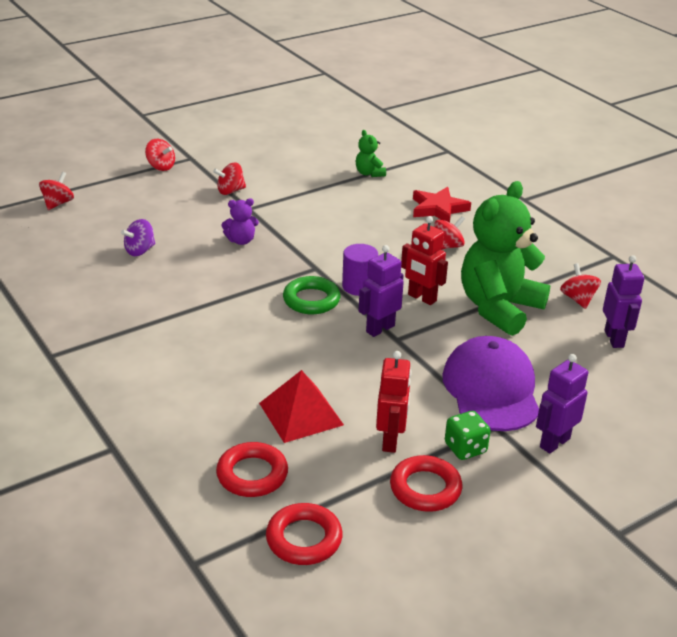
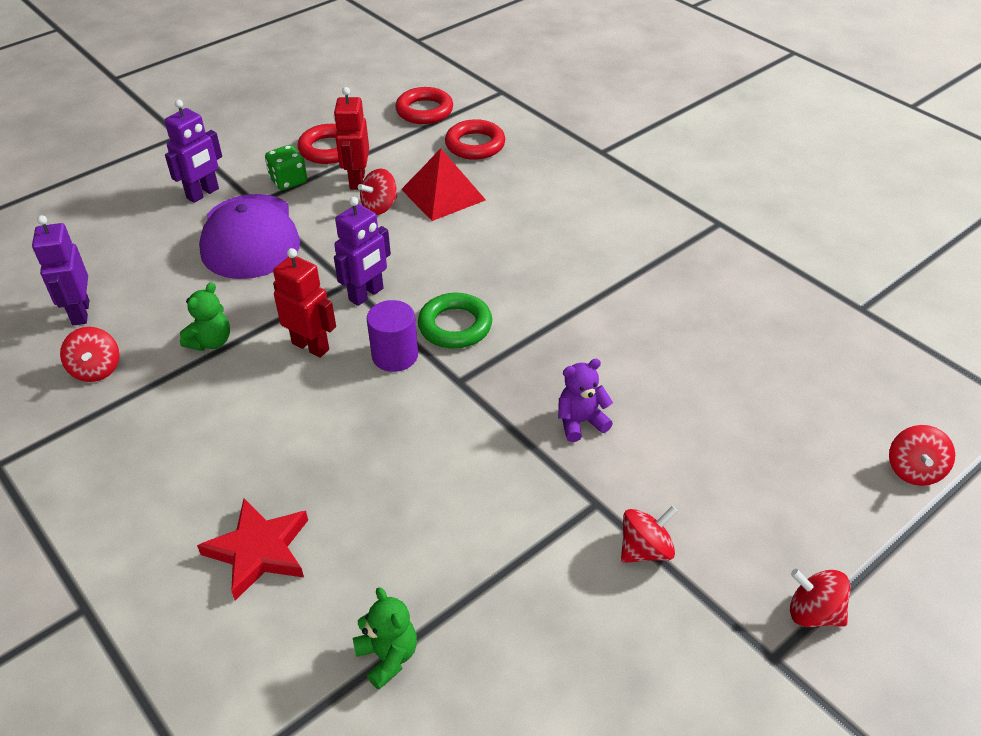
camera: 175 degrees right, 10 degrees up
(140, 251) = (717, 382): purple spinning top -> none
(447, 246) = (259, 452): red spinning top -> red spinning top (380, 207)
(499, 308) = (211, 342): green teddy bear -> green teddy bear, size x0.42

